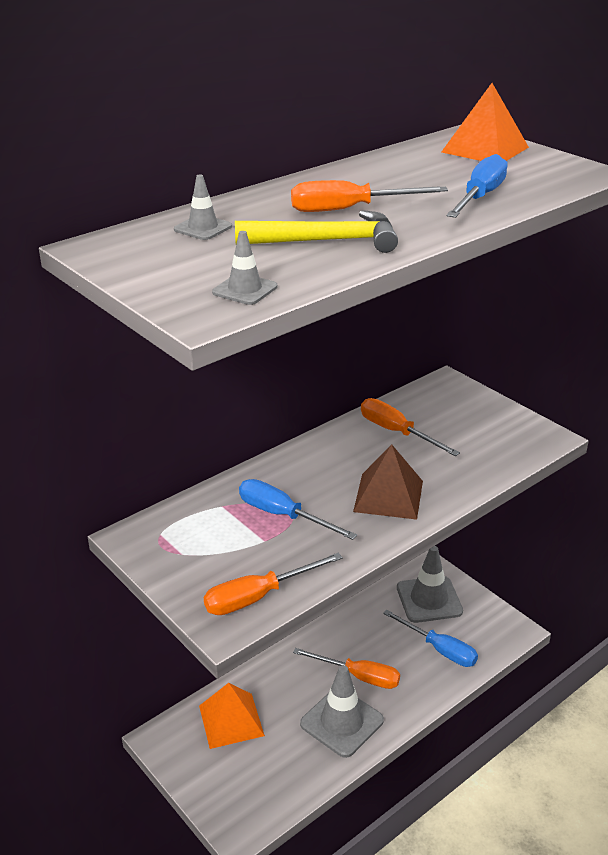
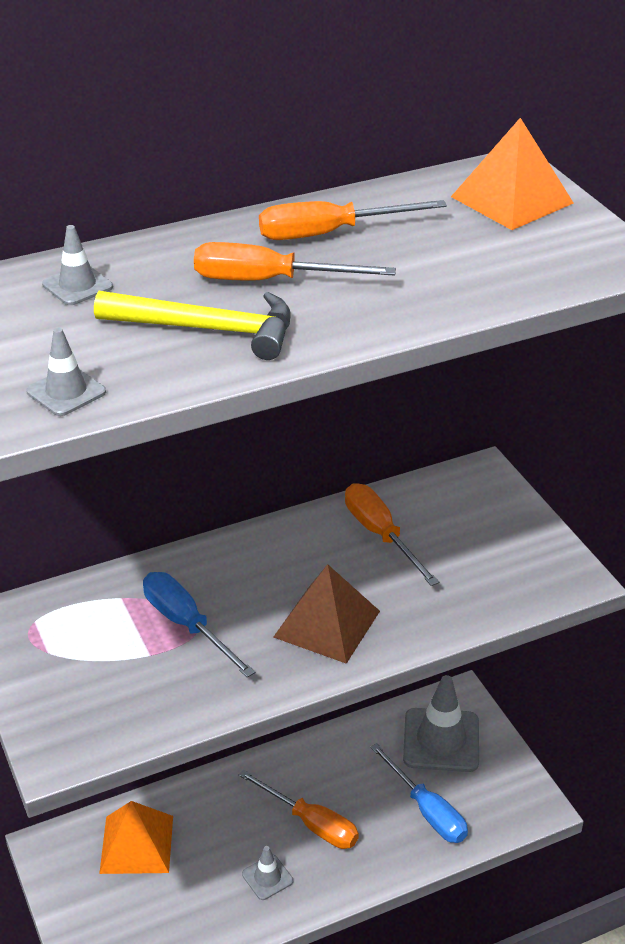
camera: 15 degrees right, 5 degrees up
(258, 597) = (110, 727): orange screwdriver -> orange screwdriver (329, 233)
(342, 722) = (267, 877): grey traffic cone -> grey traffic cone, size x0.50
(480, 197) = (446, 284): blue screwdriver -> none

